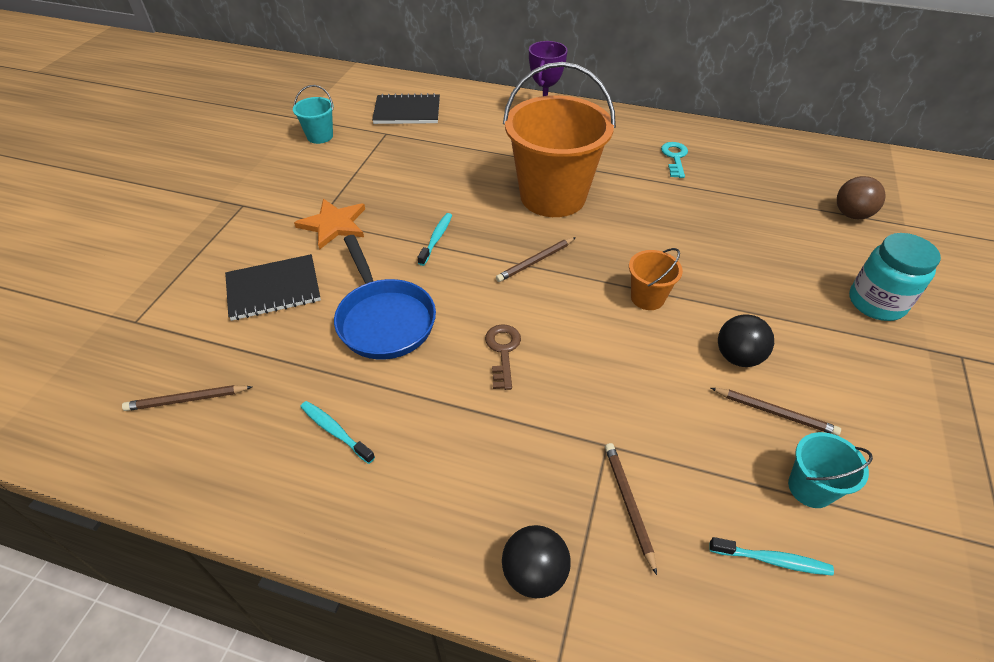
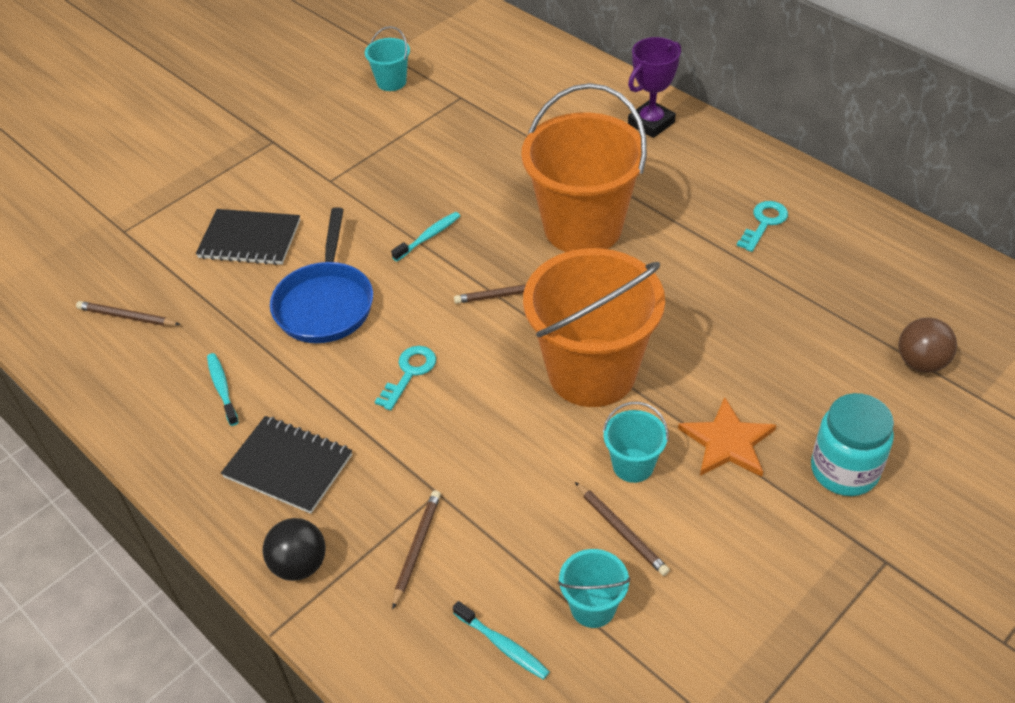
camera: 30 degrees right, 0 degrees up
(333, 225) = (342, 189): orange star -> orange star (727, 442)
(407, 111) = (501, 75): black notebook -> black notebook (288, 466)
(503, 351) = (409, 373): brown key -> turquoise key
(647, 298) = (592, 372): orange bucket -> orange bucket, size x2.29
(737, 357) = (633, 465): black ball -> turquoise bucket

